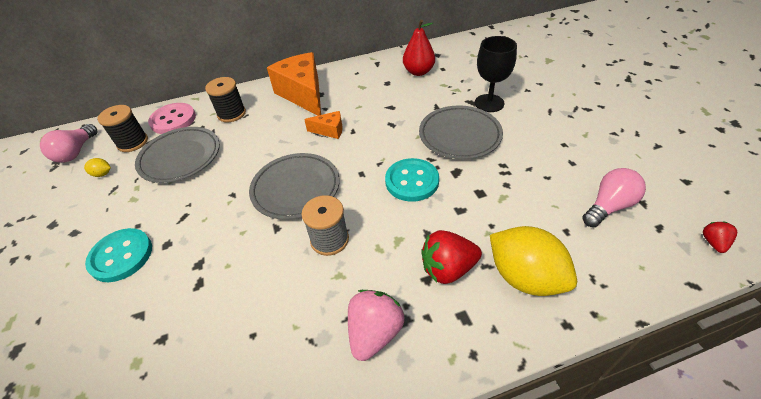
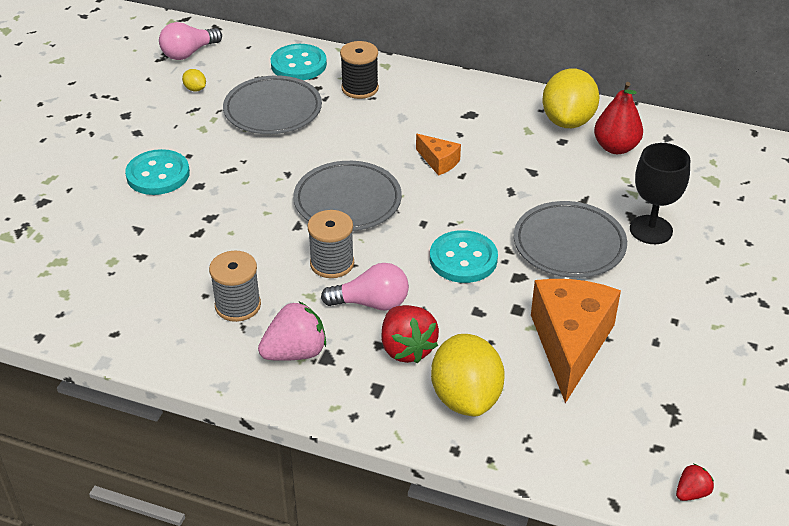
camera: 35 degrees right, 5 degrees down
(132, 142) = (243, 70): black spool -> none
(173, 120) = (298, 64): pink button -> turquoise button
(289, 324) = (238, 305): none -> grey spool
(303, 94) = (454, 105): orange cheese -> orange cheese (570, 344)
(378, 71) = (568, 121): none -> yellow lemon
(448, 269) = (407, 348): red strawberry -> red strawberry turned 135 degrees counterclockwise
(608, 206) = (632, 400): pink light bulb -> pink light bulb (371, 303)

